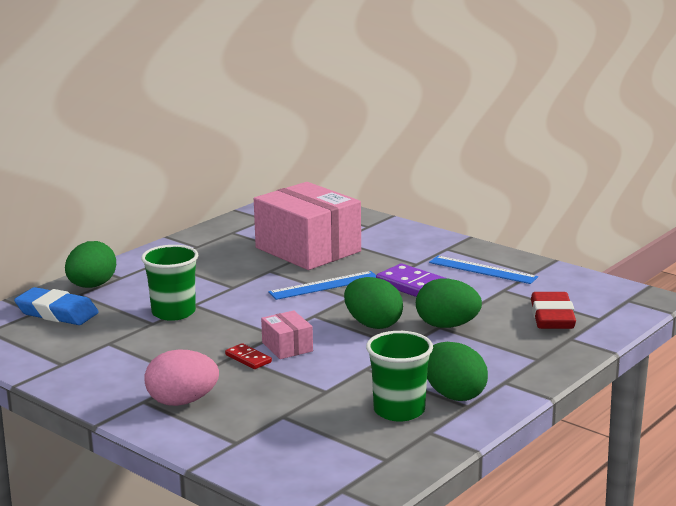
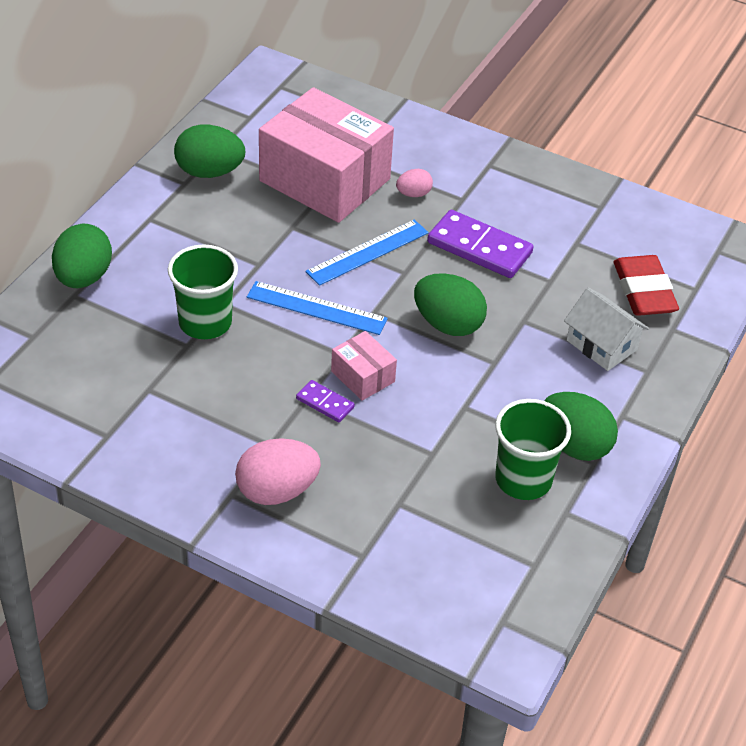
camera: 15 degrees left, 25 degrees up
(57, 313) = (61, 336): blue eraser -> none
(248, 358) = (325, 403): red domino -> purple domino
(377, 259) = (413, 194): none -> pink egg
(447, 326) = (532, 319): green egg -> green egg (209, 172)
(482, 270) = (543, 205): blue ruler -> blue ruler (316, 308)
(502, 343) = (601, 345): none -> white house

